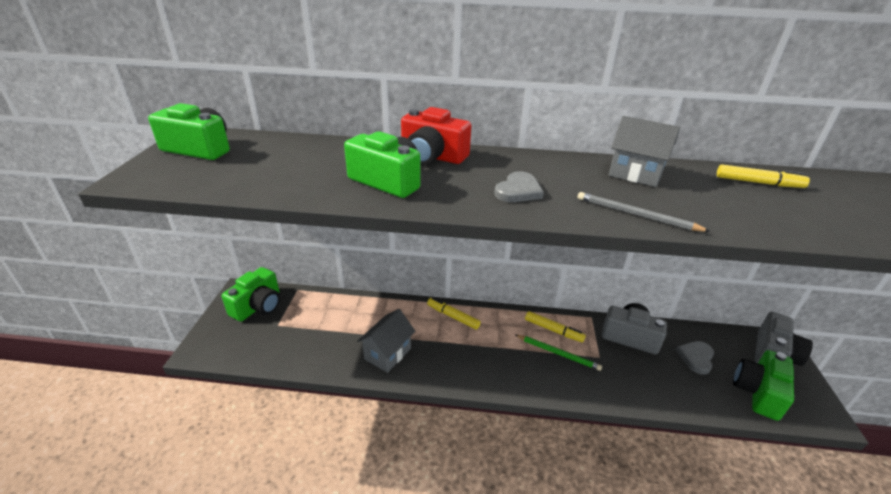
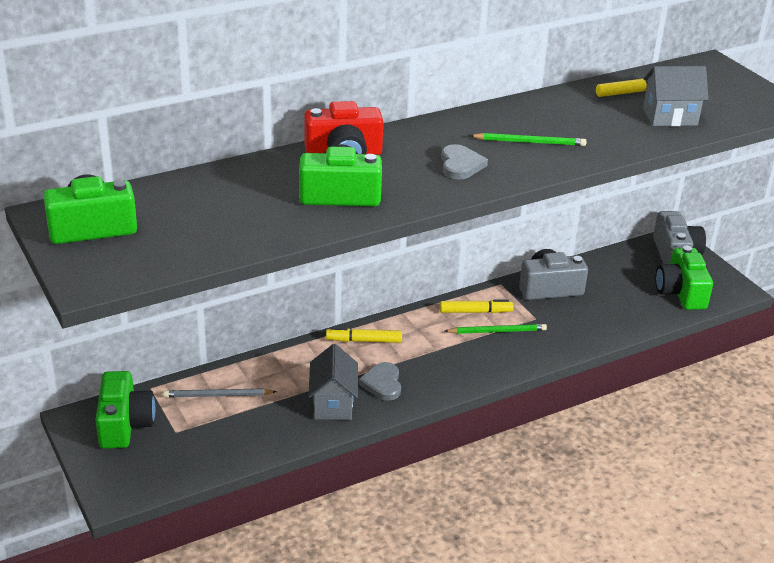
camera: 35 degrees left, 0 degrees up
(607, 193) = (530, 142): none -> green pencil
(635, 174) = (535, 115): grey house -> grey house (670, 117)
(636, 215) = (568, 156): grey pencil -> grey pencil (217, 395)
(696, 358) = (617, 283): grey heart -> grey heart (382, 383)

